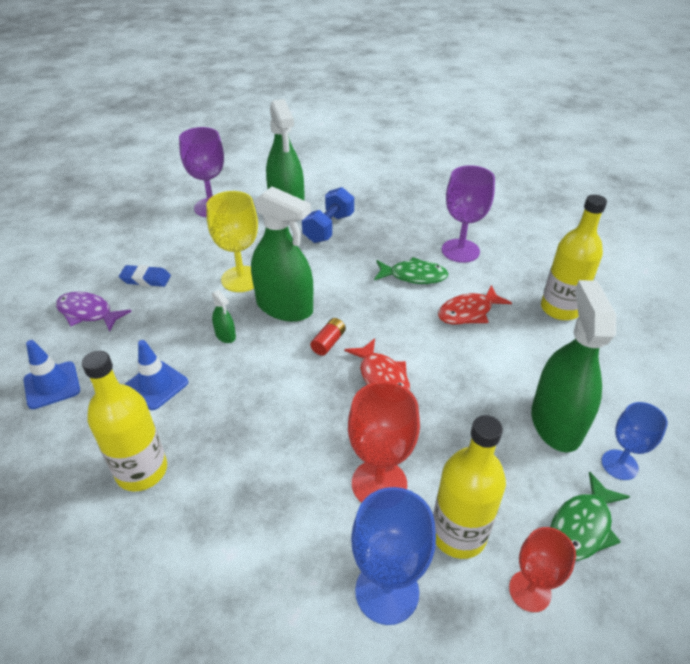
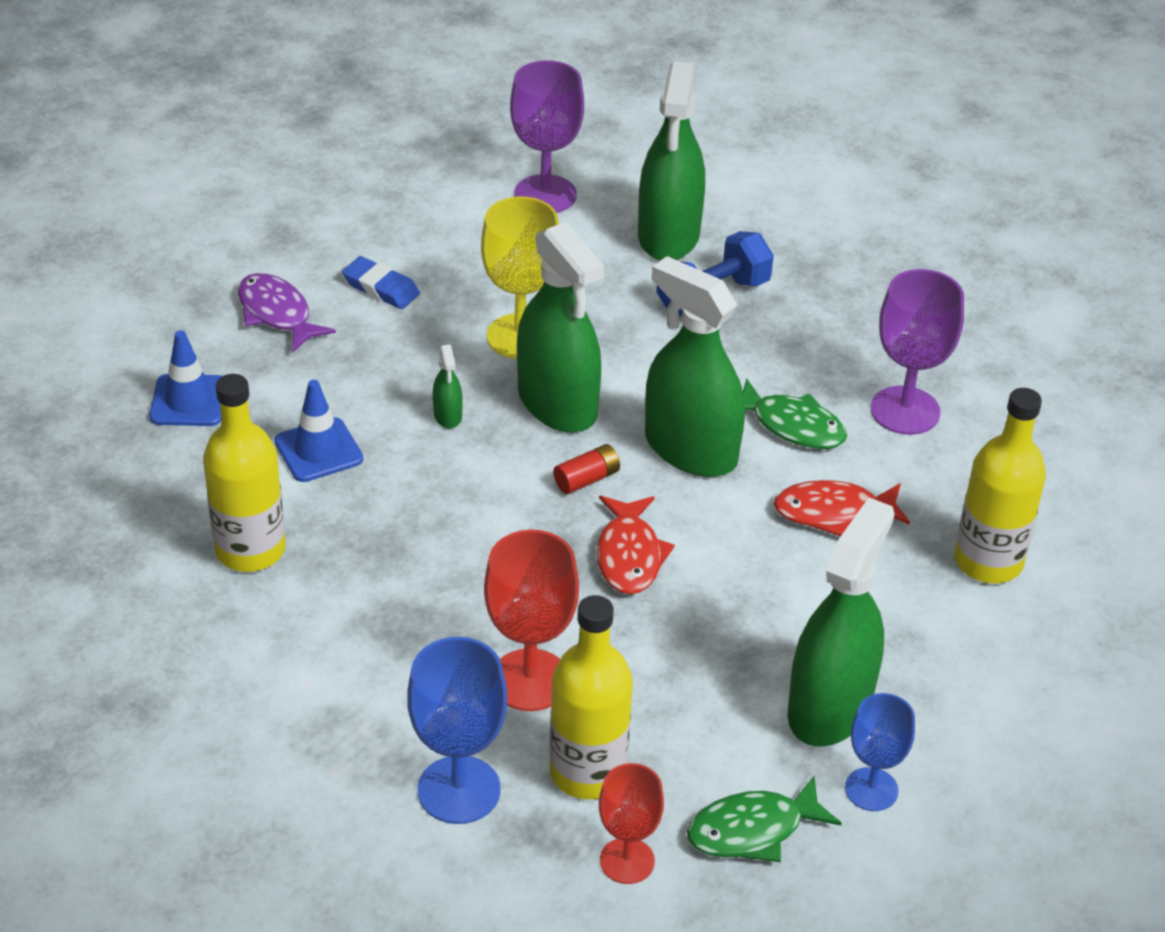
camera: 25 degrees right, 0 degrees up
(372, 306) = (690, 449): none -> green spray bottle

